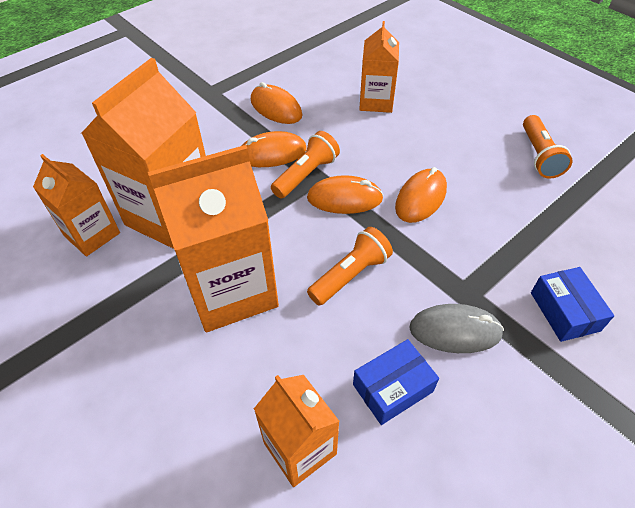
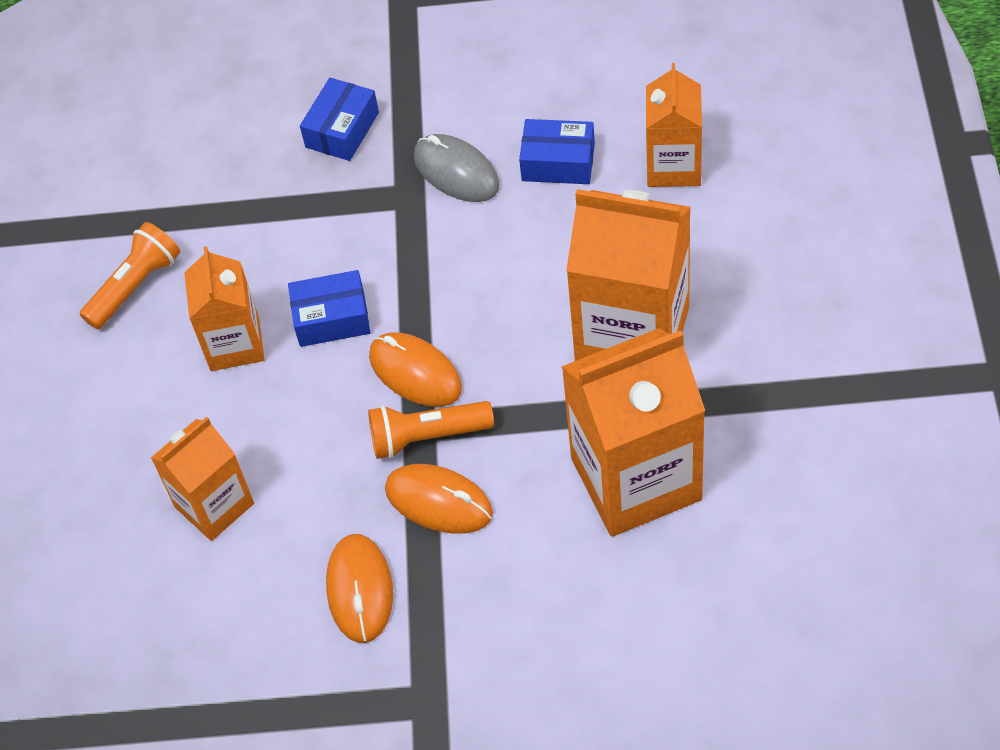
camera: 135 degrees left, 5 degrees up
(92, 234) = (748, 510): orange carton -> orange carton (234, 344)
(350, 275) = (498, 279): orange flashlight -> none
(420, 198) = (332, 318): orange mouse -> blue box

